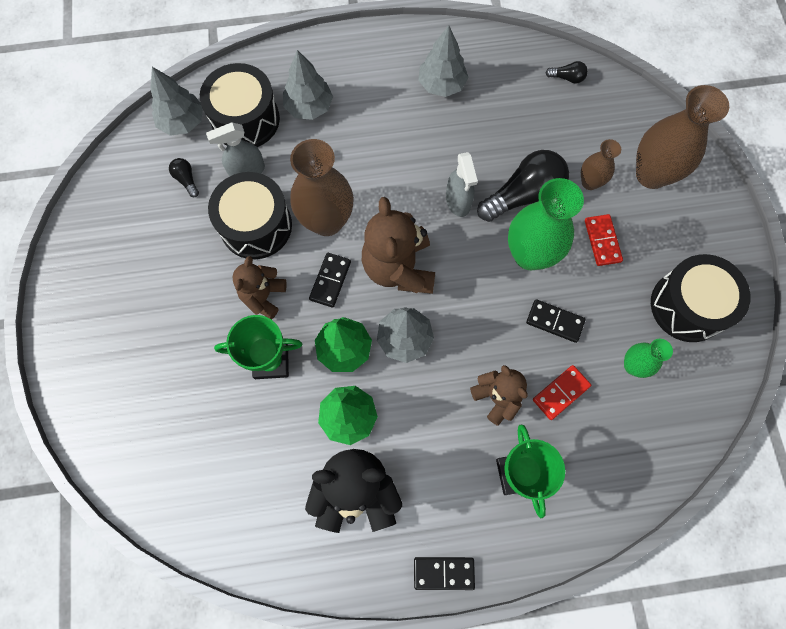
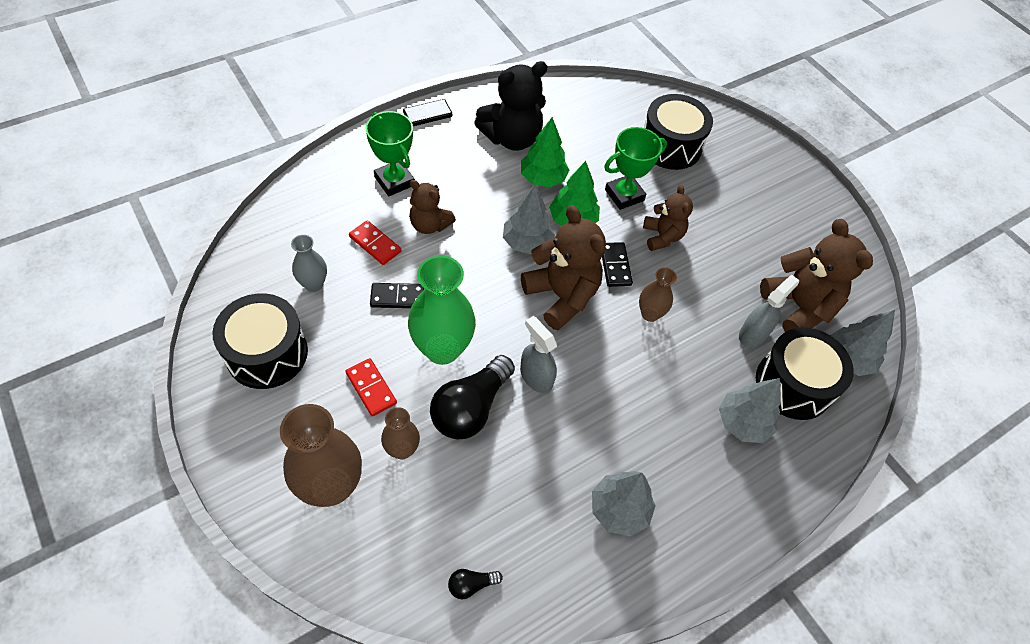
camera: 150 degrees right, 15 degrees down
(186, 180) = (798, 306): black light bulb -> brown teddy bear
(256, 226) = (708, 288): black drum -> black drum (670, 146)
(327, 221) = (650, 314): brown vase -> brown vase, size x0.54
(560, 392) = (375, 244): red domino -> red domino turned 75 degrees counterclockwise
(633, 366) = (313, 284): green vase -> grey vase

